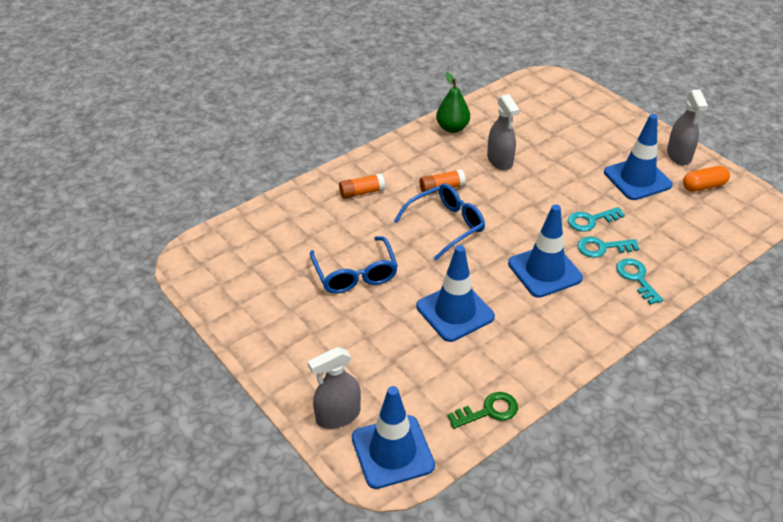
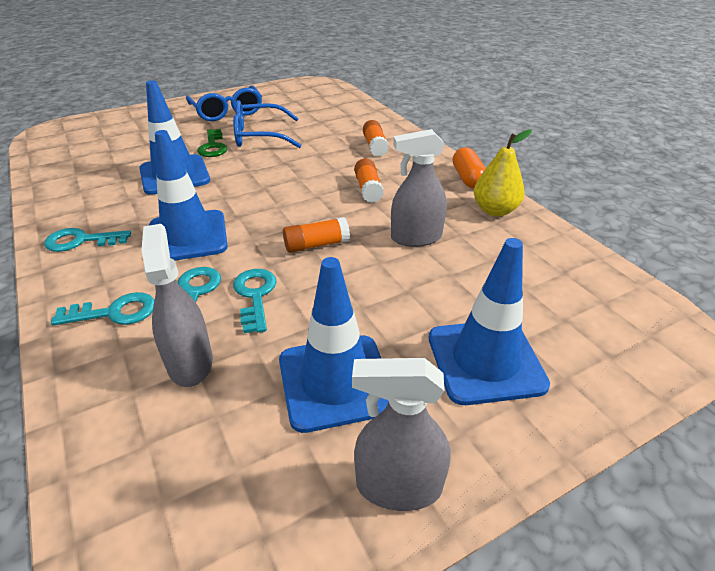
camera: 100 degrees right, 5 degrees down
(338, 415) = (117, 121): grey spray bottle -> grey spray bottle (190, 363)
(392, 452) = (62, 136): blue traffic cone -> blue traffic cone (485, 361)
(446, 225) = (302, 184): blue glasses -> blue glasses (227, 112)
(452, 128) = (495, 210): green pear -> yellow pear
(488, 411) = (47, 176): green key -> green key (213, 146)
(527, 203) = (316, 245): none -> orange glue stick
(576, 331) = (81, 241): none -> turquoise key
(703, 186) = (277, 496): orange capsule -> orange capsule (468, 178)

